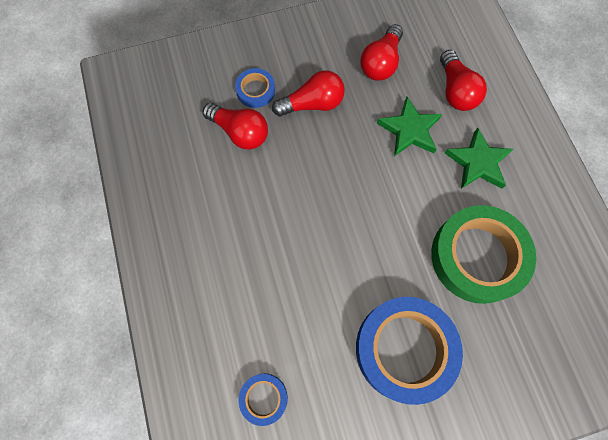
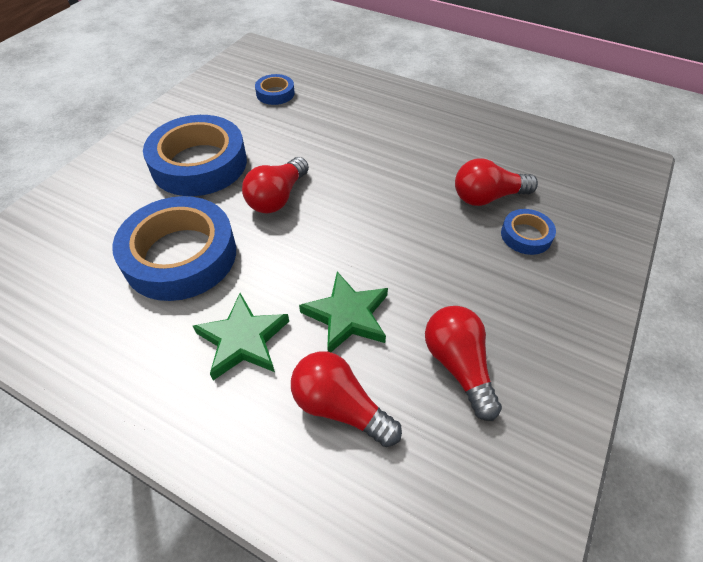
camera: 135 degrees right, 20 degrees down
(312, 104) = (465, 264): red light bulb -> red light bulb (277, 197)
(477, 257) = (180, 255): green tape -> blue tape

